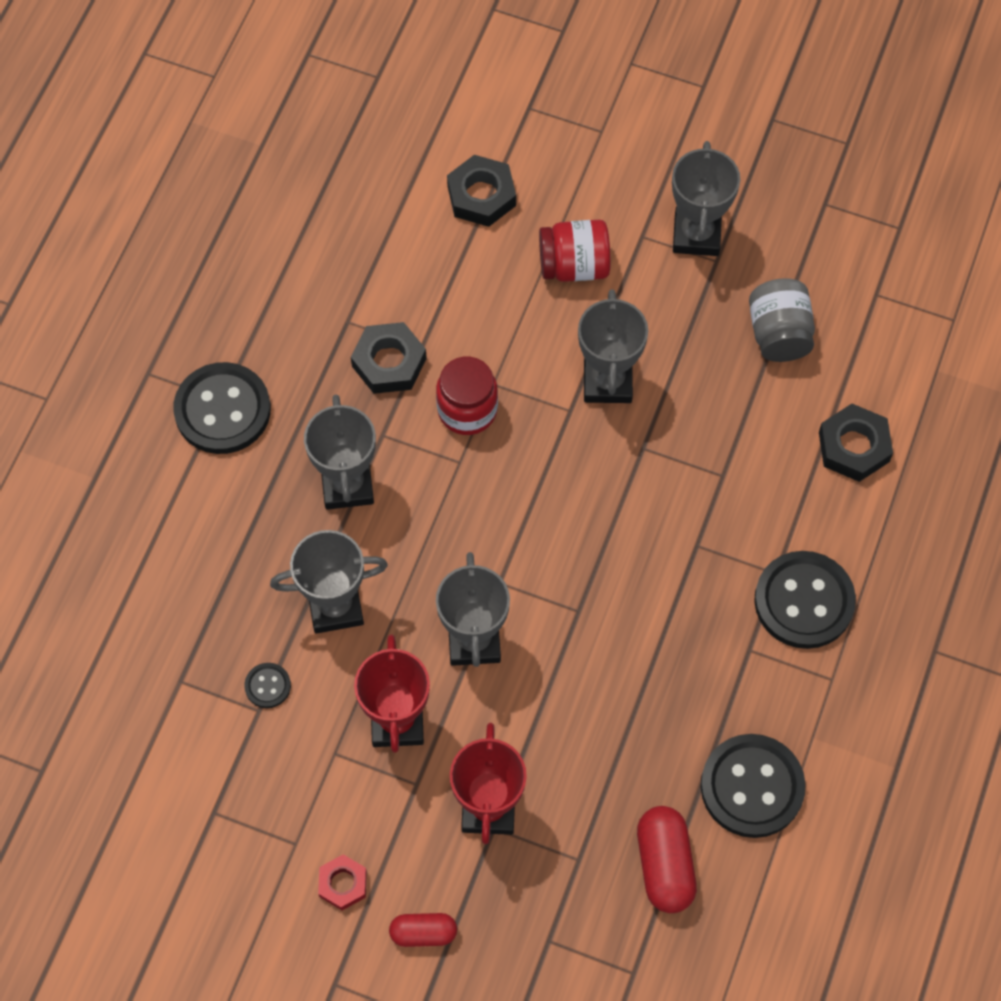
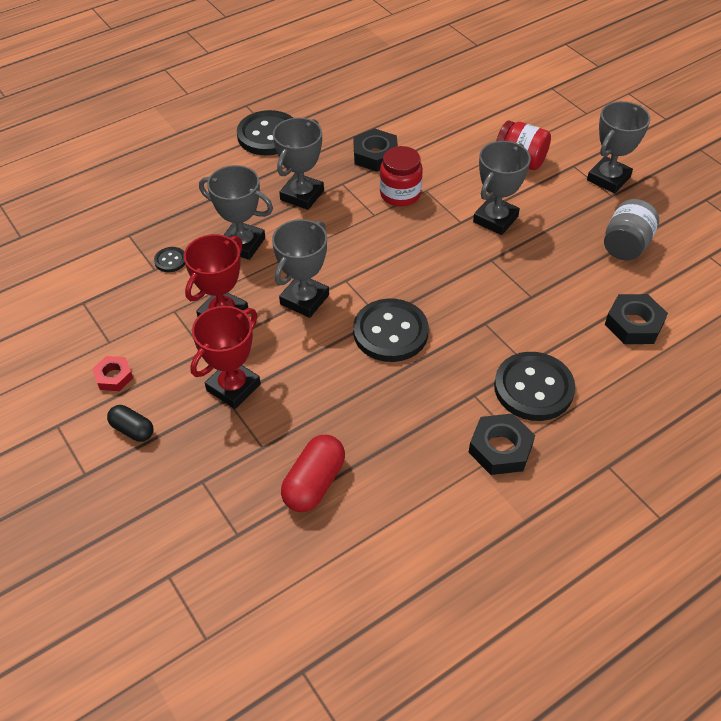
camera: 35 degrees right, 15 degrees down
(423, 933) = (132, 430): red capsule -> black capsule
(481, 196) = (492, 111): black nut -> black nut (500, 448)
(752, 787) = (411, 472): black button -> black button (390, 332)

